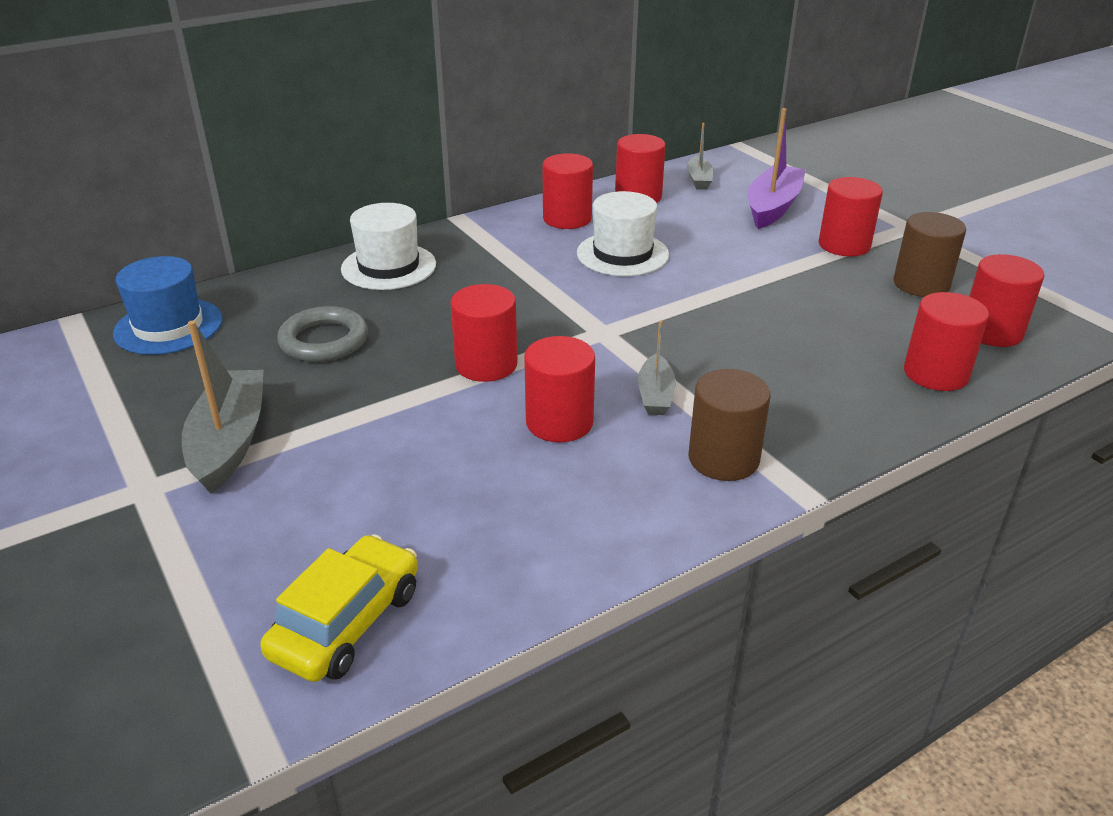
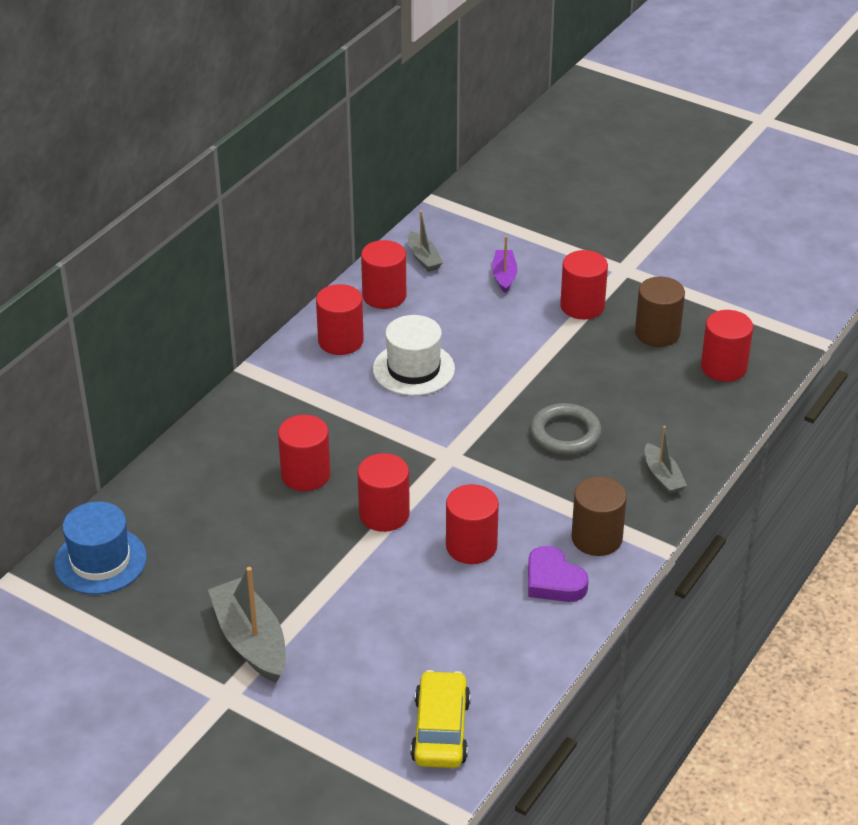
camera: 25 degrees left, 5 degrees up
(324, 340) = (241, 533): grey ring -> grey ring (565, 434)
(388, 267) = (229, 442): white hat -> none
(634, 489) = (553, 581): none -> purple heart
(655, 395) = (522, 501): grey boat -> grey boat (662, 476)
(773, 207) = (504, 276): purple boat -> purple boat, size x0.57
(936, 373) = (701, 420): red cylinder -> red cylinder (305, 475)

